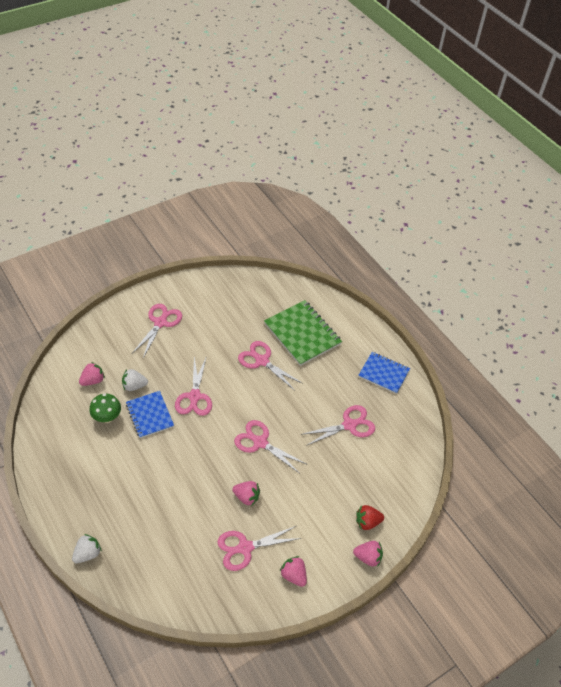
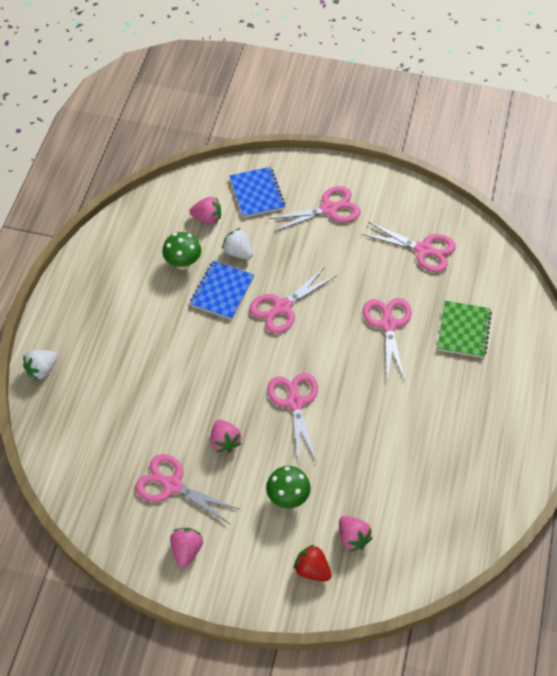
camera: 50 degrees right, 5 degrees up
(87, 553) = (42, 370): white strawberry -> white strawberry turned 135 degrees clockwise
(302, 334) = (464, 330): green notebook -> green notebook, size x0.64
(313, 496) = (288, 497): none -> green mushroom
(349, 425) = (405, 462): pink scissors -> pink scissors (423, 249)
(368, 557) = (273, 602): pink strawberry -> pink strawberry (353, 538)
(383, 373) = (507, 442): blue notebook -> blue notebook (257, 193)

